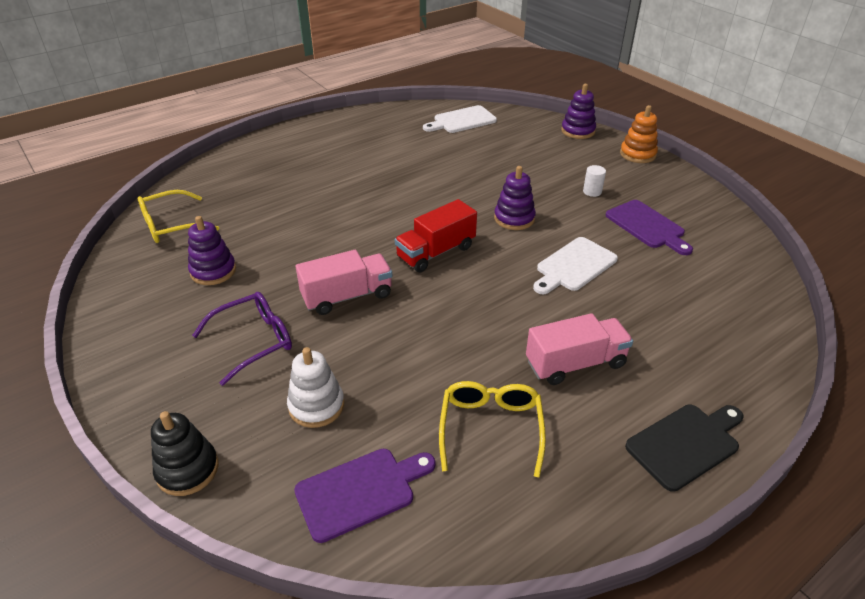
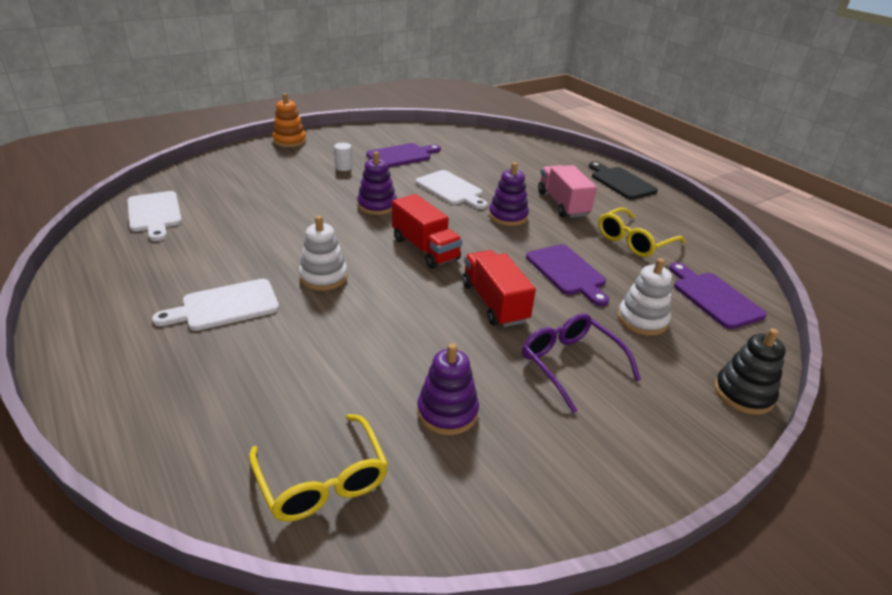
camera: 90 degrees left, 5 degrees down
(342, 168) = (225, 306): none -> white cutting board
(347, 296) = (494, 303): pink truck -> red truck
(381, 202) = (323, 277): none -> white stacking toy
(406, 353) = (567, 272): none -> purple cutting board
(491, 428) = (634, 241): yellow glasses -> yellow glasses turned 45 degrees counterclockwise
(578, 131) = (229, 157): purple stacking toy -> purple stacking toy (508, 216)

